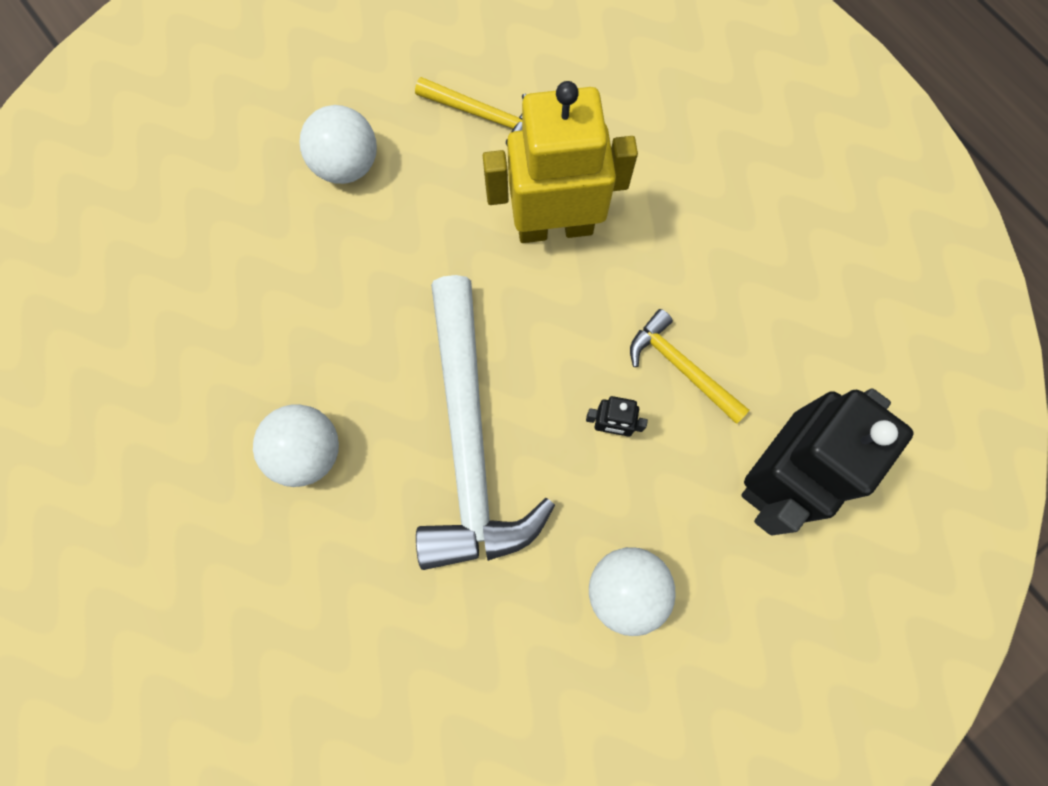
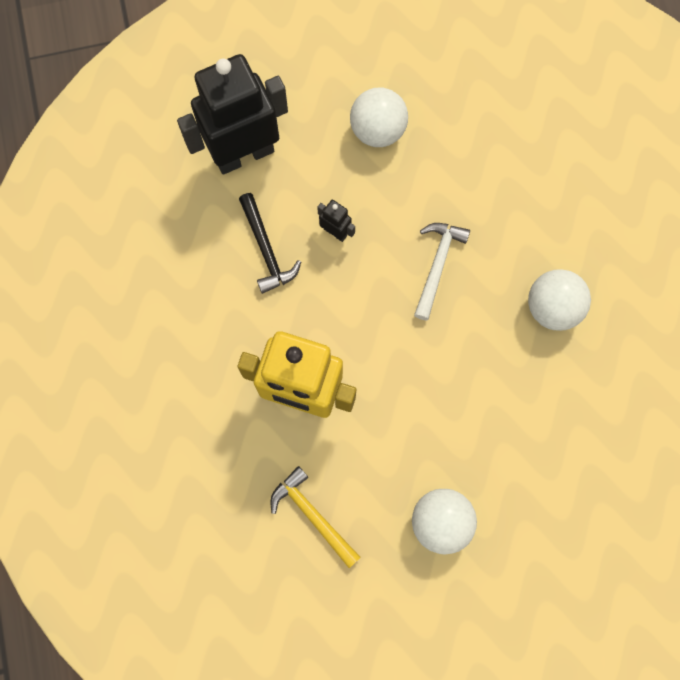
camera: 155 degrees left, 0 degrees up
(468, 441) = (437, 265): white hammer -> white hammer, size x0.48
(681, 367) = (266, 250): yellow hammer -> black hammer

